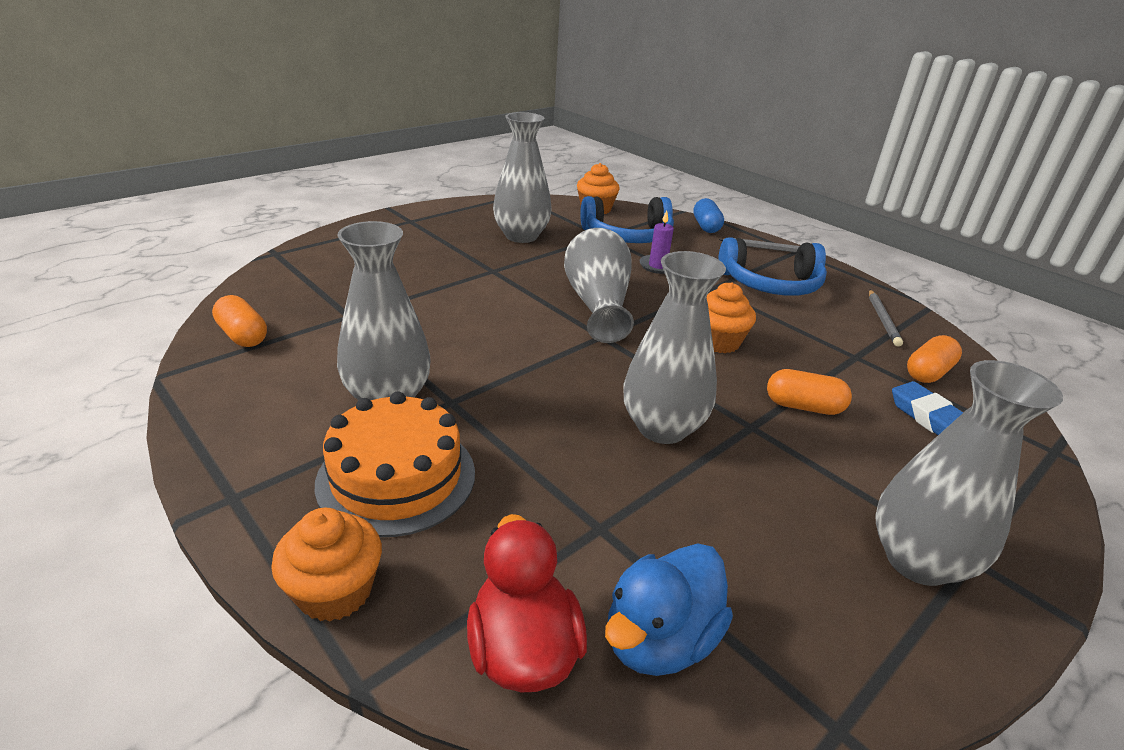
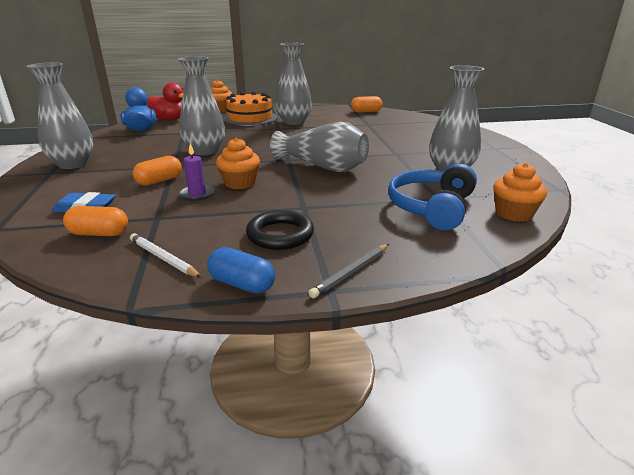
camera: 125 degrees right, 5 degrees down
(657, 266) = (359, 200): purple candle -> purple candle (197, 194)
(706, 226) = (438, 259): blue capsule -> blue capsule (242, 284)
(771, 284) = (280, 235): blue headphones -> black ring
(882, 319) = (163, 258): grey pencil -> white pencil
(928, 372) = (99, 233): orange capsule -> orange capsule turned 75 degrees counterclockwise

